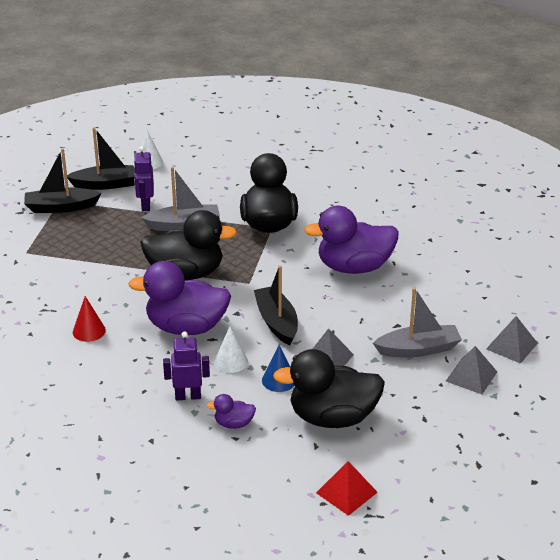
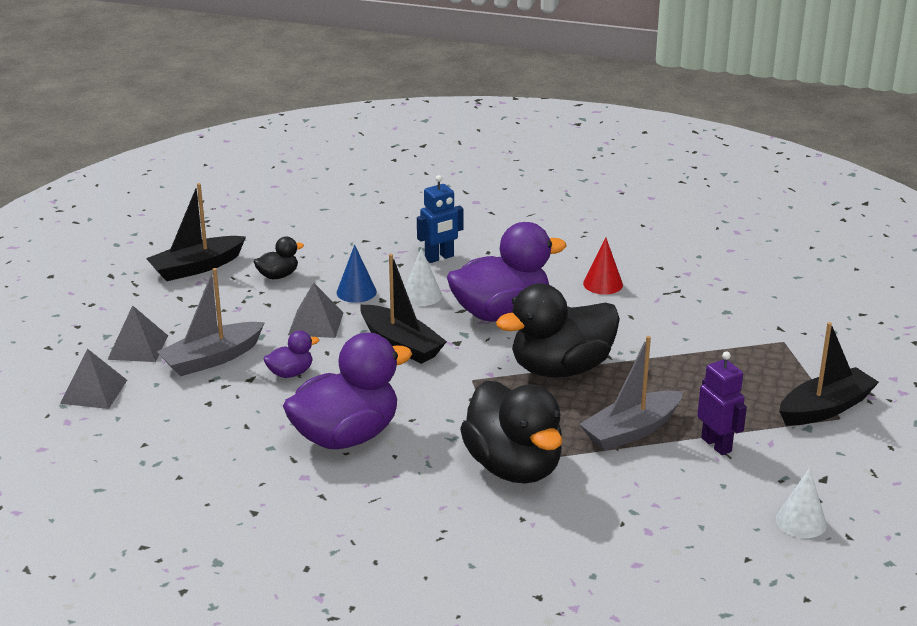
camera: 155 degrees right, 5 degrees down
(107, 184) = (812, 462): black boat -> black boat (196, 267)
(188, 396) = (439, 258): purple robot -> blue robot
(233, 424) = (375, 249): purple duck -> purple duck (290, 373)
(332, 417) = (278, 276): black duck -> black duck, size x0.44
(346, 492) = (233, 229): red pyramid -> none

